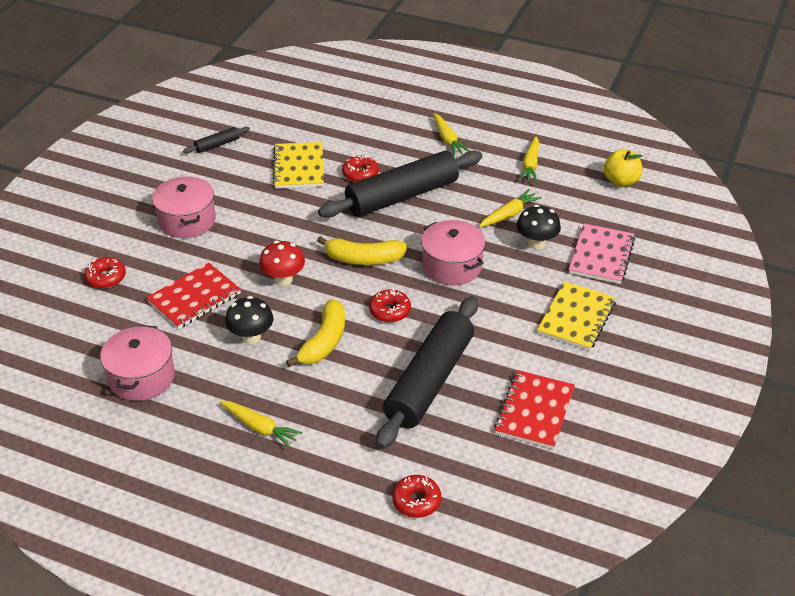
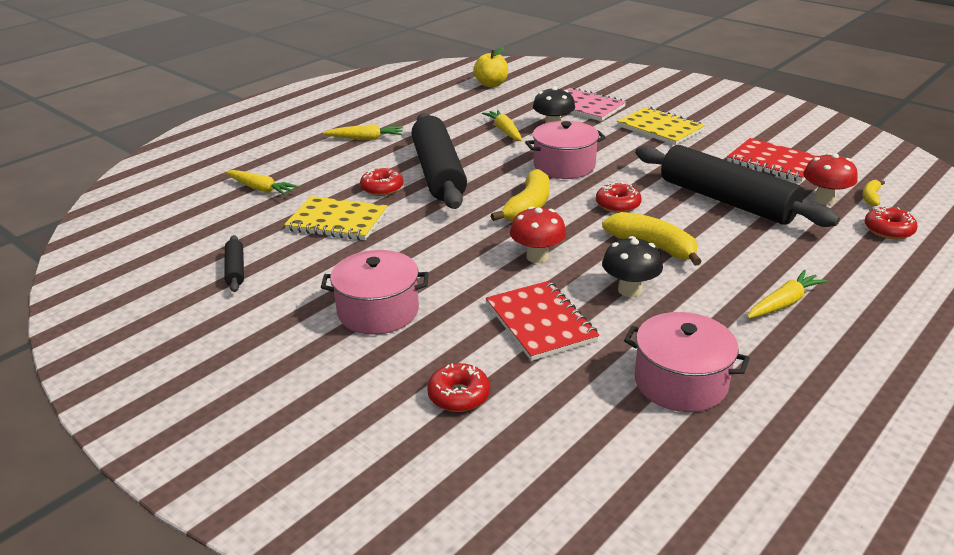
camera: 70 degrees left, 10 degrees down
(463, 453) = (824, 200): none -> red mushroom
(485, 490) = (871, 197): none -> yellow banana
(530, 165) = (439, 111): yellow carrot -> yellow carrot (260, 189)

